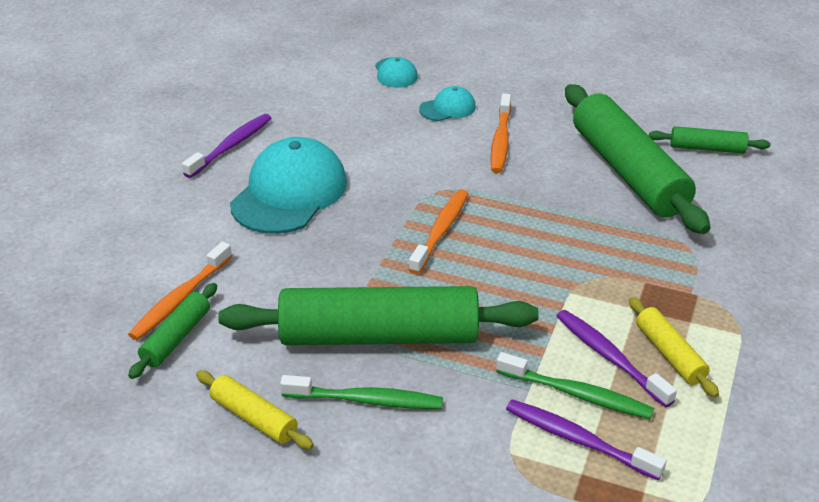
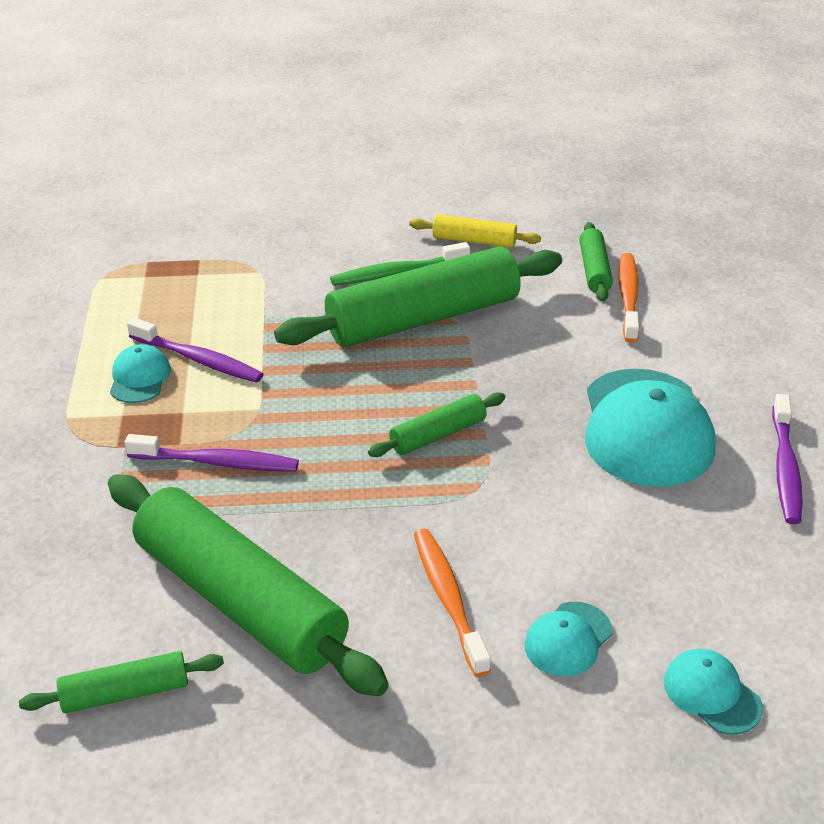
camera: 155 degrees right, 0 degrees up
(440, 231) = (438, 435): orange toothbrush -> green rolling pin
(577, 394) = (219, 323): green toothbrush -> none
(578, 440) = (207, 293): purple toothbrush -> purple toothbrush (217, 462)
(669, 354) = (139, 378): yellow rolling pin -> turquoise cap

